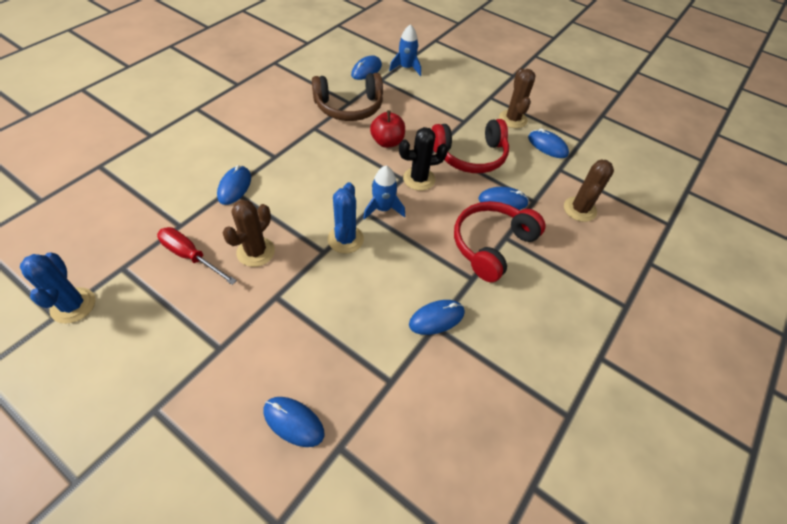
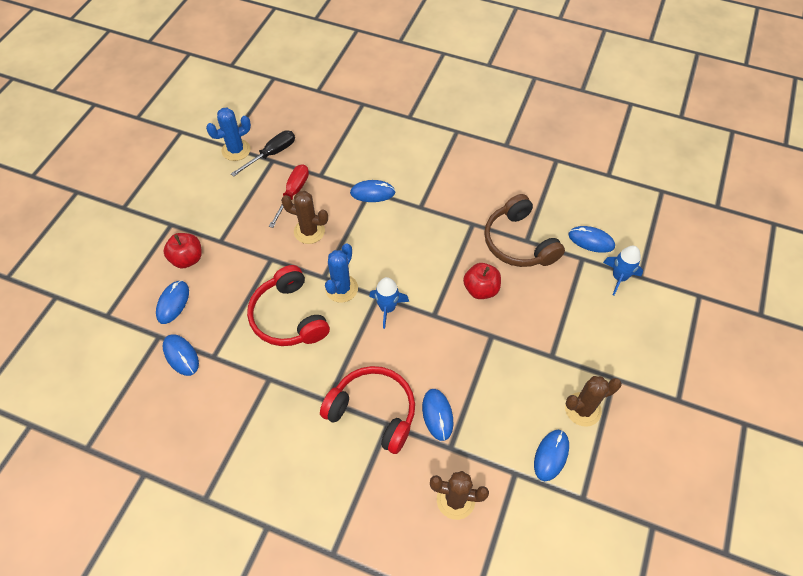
camera: 80 degrees right, 5 degrees up
(111, 266) = (272, 154): none -> black screwdriver
(228, 394) = (187, 259): none -> red apple
(345, 239) = (341, 288): blue cactus -> blue cactus turned 60 degrees counterclockwise
(419, 179) = (438, 329): black cactus -> none
(436, 318) = (277, 378): blue mouse -> blue mouse (181, 355)
(470, 156) = (495, 372): red headphones -> red headphones (288, 317)

